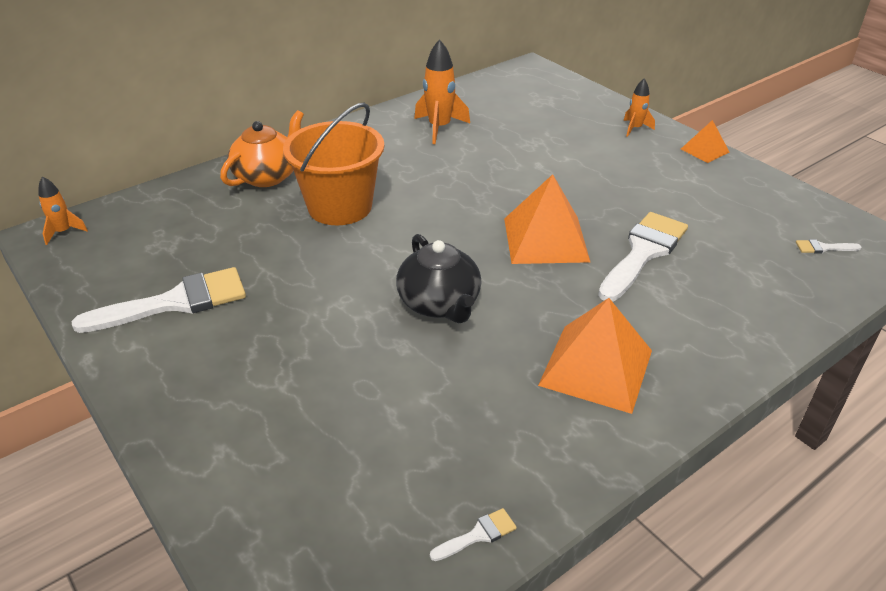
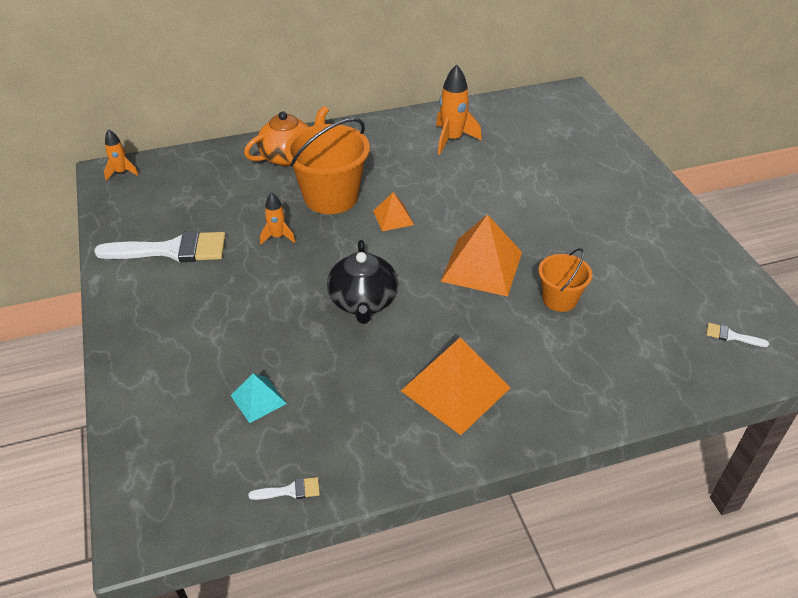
camera: 20 degrees right, 5 degrees up
(378, 441) = (258, 399): none -> turquoise pyramid
(635, 128) = (629, 176): orange rocket -> orange rocket (278, 237)
(643, 252) = (559, 299): white brush -> orange bucket
(704, 150) = (682, 213): orange pyramid -> orange pyramid (393, 217)

